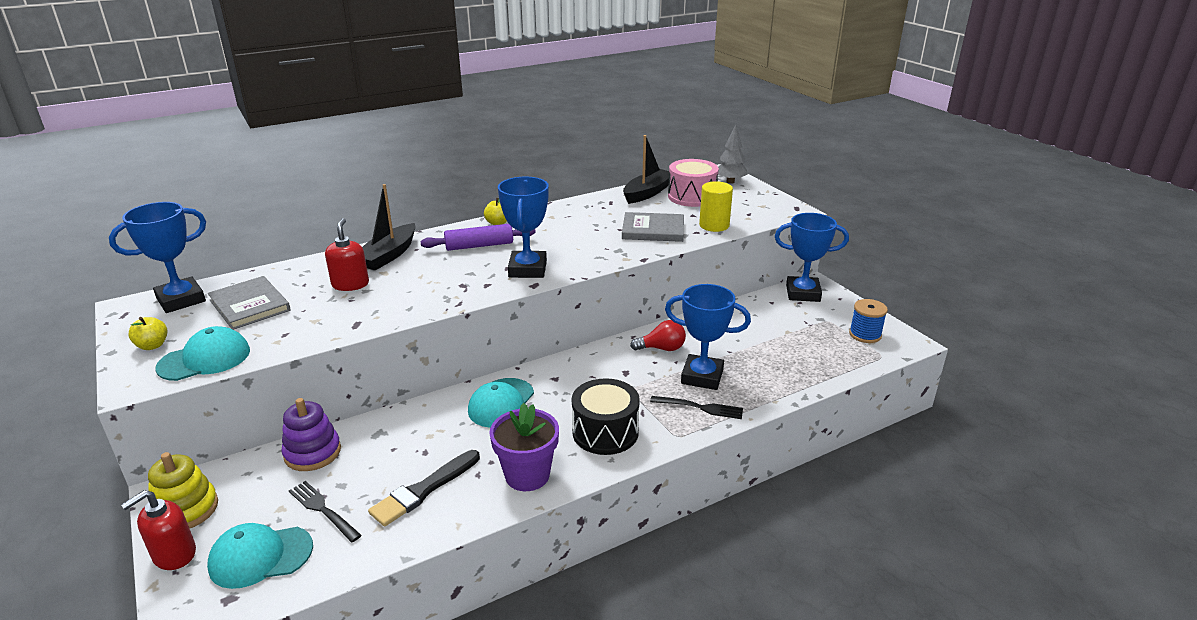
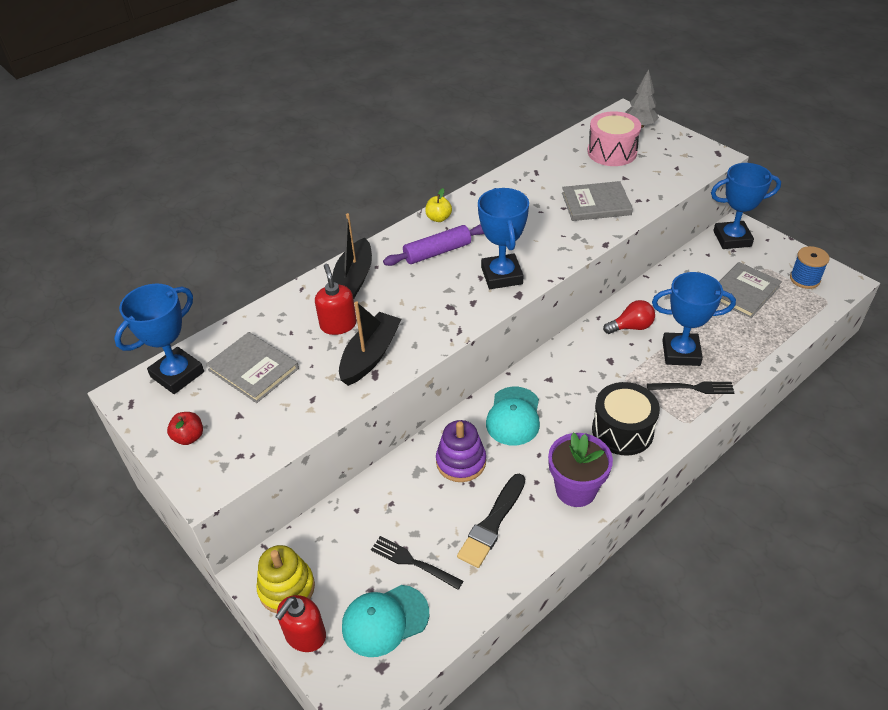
camera: 10 degrees left, 15 degrees up
(152, 345) = (189, 437): yellow apple -> red apple
(205, 359) = (253, 444): turquoise cap -> none
(312, 453) = (368, 504): purple stacking toy -> purple stacking toy (461, 462)
(647, 193) = (566, 153): black boat -> black boat (370, 356)
(714, 225) = (651, 189): yellow cylinder -> none
(794, 336) = (743, 292): none -> grey book

